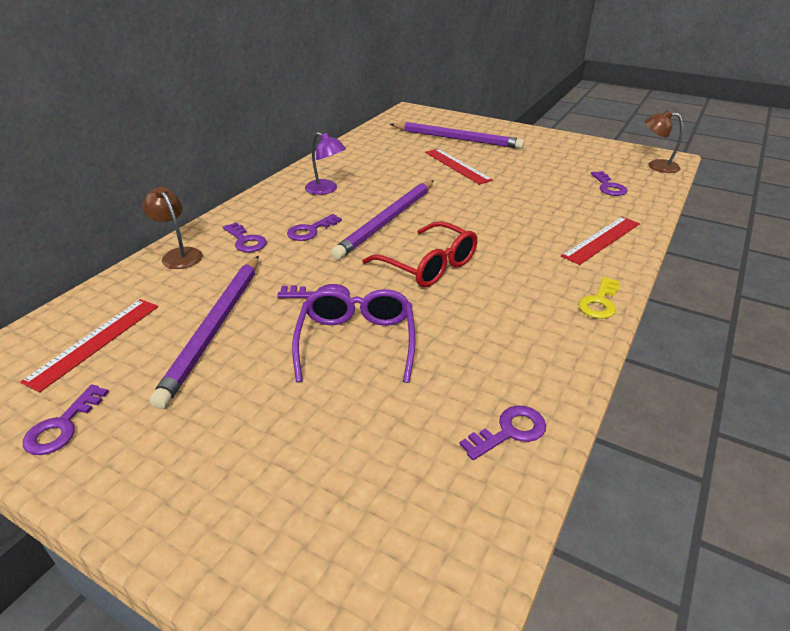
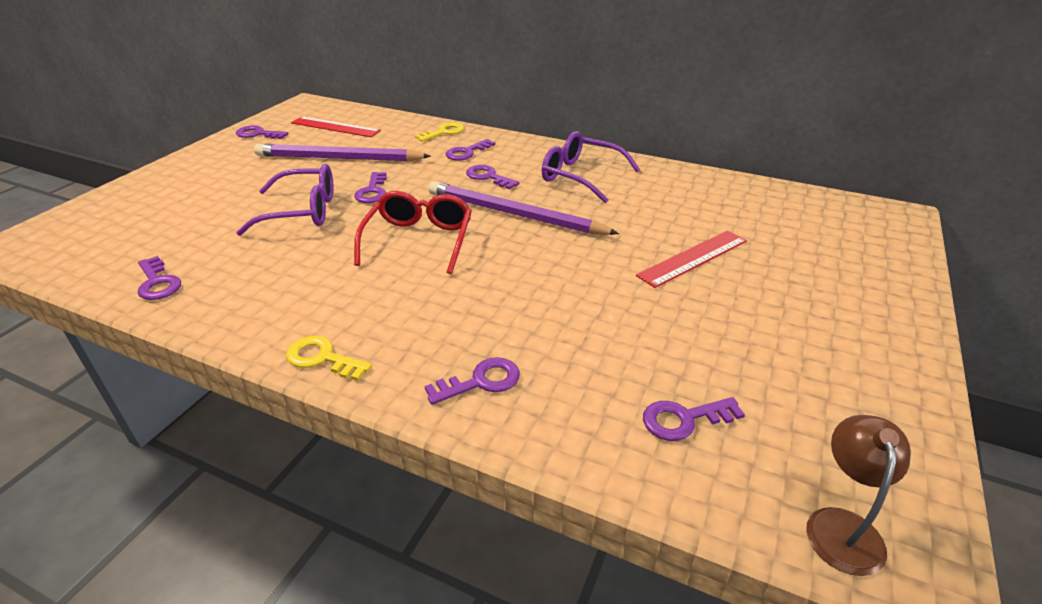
camera: 85 degrees right, 0 degrees up
(179, 255) = (443, 132): brown lamp -> yellow key
(326, 190) = (581, 176): purple lamp -> purple glasses
(428, 265) = (418, 241): red glasses -> red glasses turned 150 degrees clockwise
(457, 139) = (804, 258): purple pencil -> none
(601, 239) = (481, 381): red ruler -> purple key

